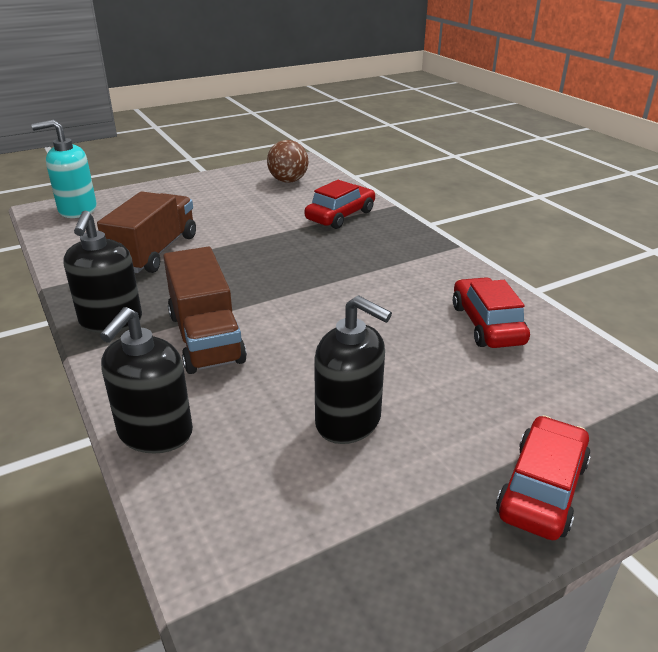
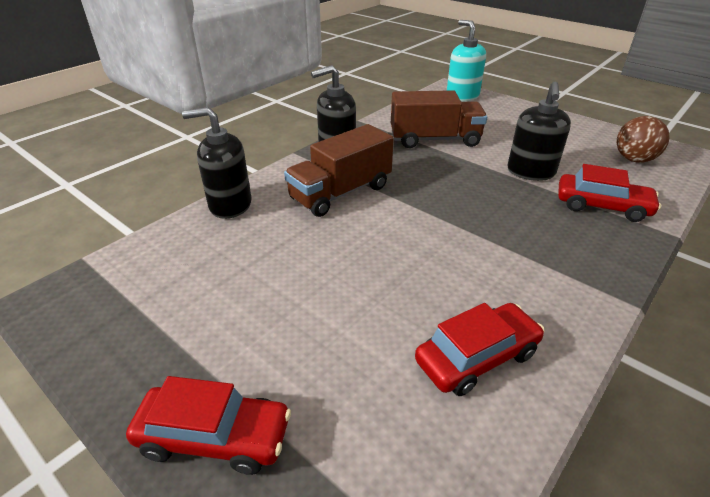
camera: 70 degrees right, 5 degrees up
(348, 421) = (270, 287): black soap dispenser -> black soap dispenser (530, 172)

